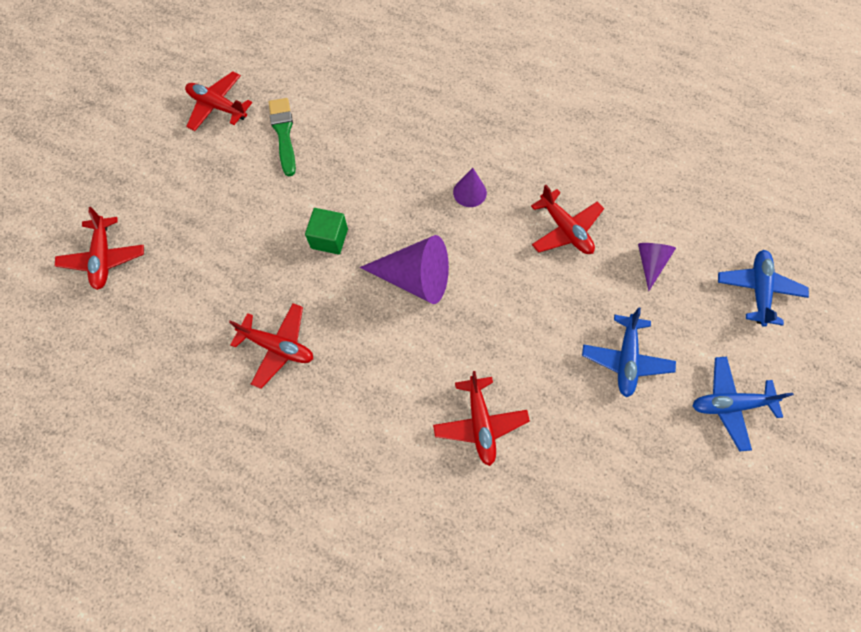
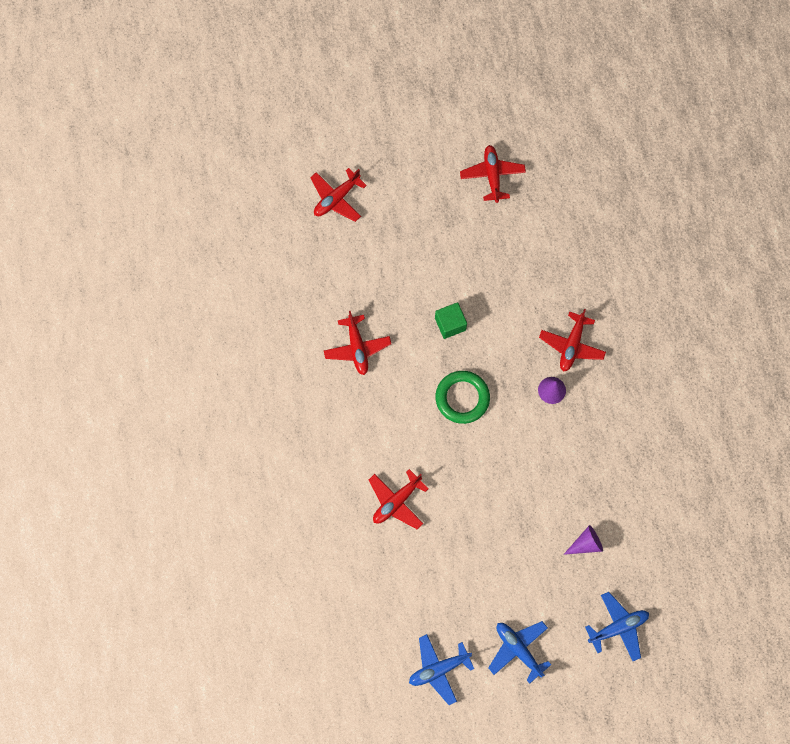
camera: 55 degrees right, 5 degrees up
(283, 133) = (504, 235): green brush -> none
(415, 278) = (462, 398): purple cone -> green ring
(565, 229) = (570, 472): red plane -> red plane (571, 345)
(625, 359) = (502, 566): blue plane -> blue plane (438, 669)

